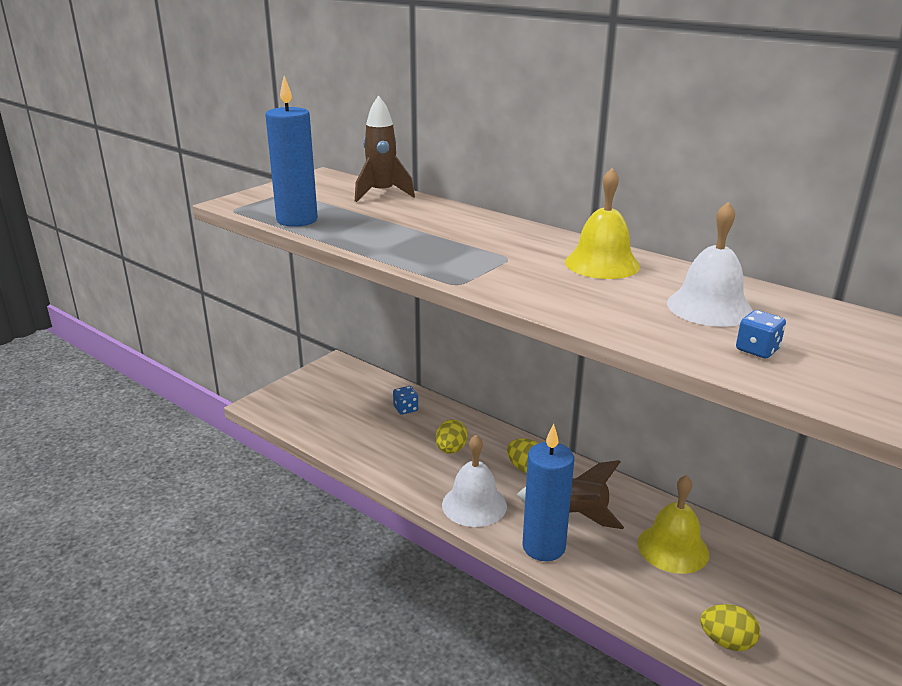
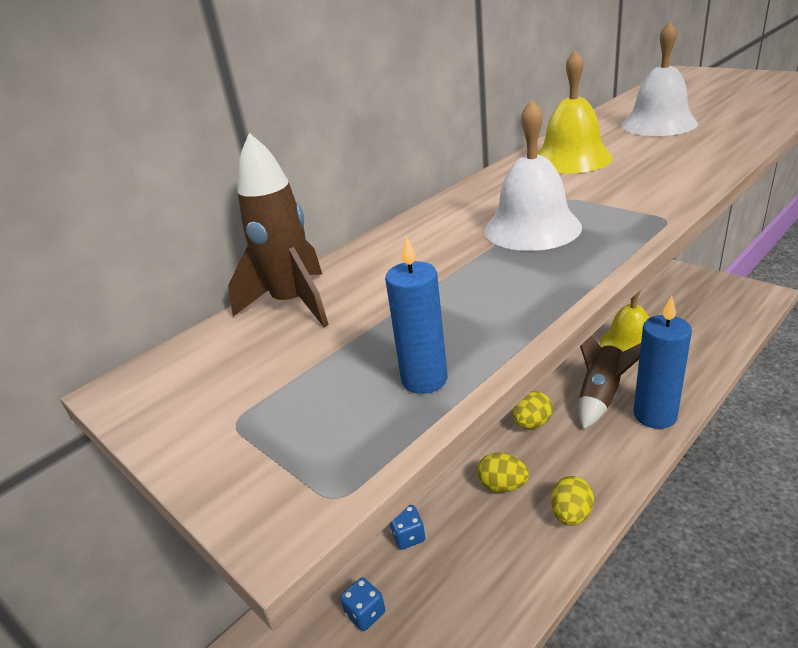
camera: 80 degrees left, 5 degrees up
(297, 220) = (424, 379): blue candle -> blue candle, size x0.56
(474, 505) = (603, 464): white bell -> white bell (532, 228)
(726, 642) = (725, 330): yellow egg -> yellow egg (571, 514)
(757, 350) = (733, 112): blue dice -> blue dice (365, 613)

